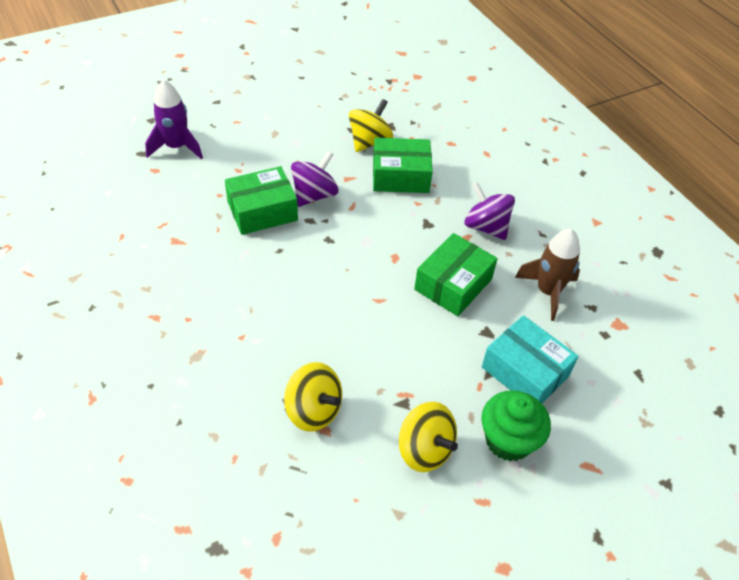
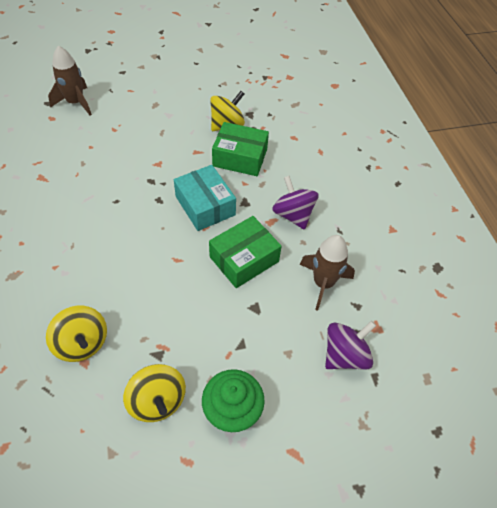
camera: 15 degrees right, 5 degrees up
(176, 147) = (75, 103): purple rocket -> brown rocket
(262, 211) = (117, 166): green box -> none
(314, 195) = (164, 160): purple spinning top -> purple spinning top (345, 355)
(525, 371) = (273, 351): turquoise box -> turquoise box (205, 206)

